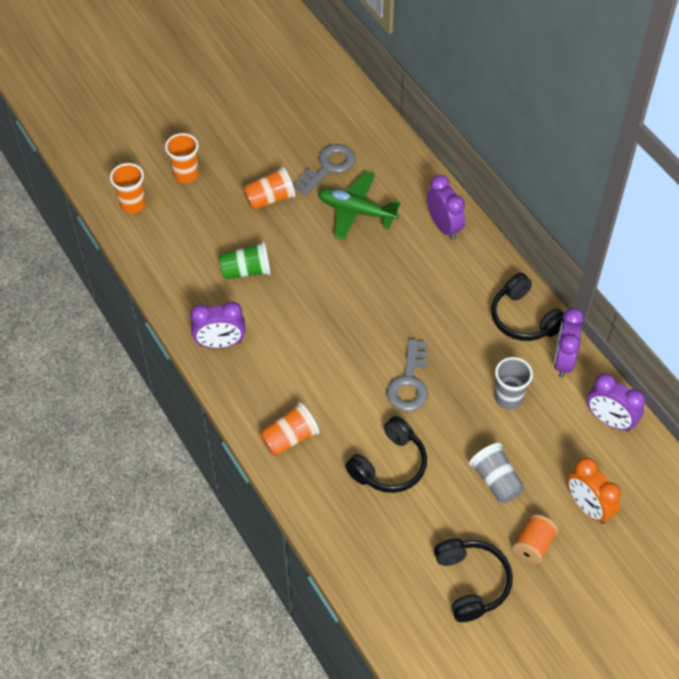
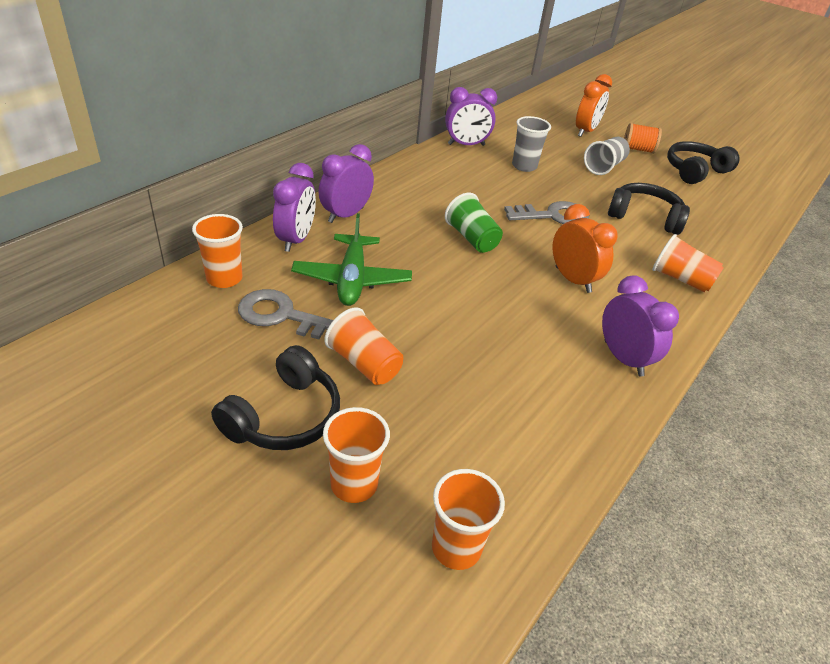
camera: 115 degrees left, 15 degrees down
(246, 271) = (501, 359): green cup -> green cup (472, 238)
(314, 353) = (573, 280): none -> orange clock
(377, 143) = (224, 278): none -> orange cup
(524, 318) = (435, 164): black headphones -> black headphones (284, 416)
(609, 420) = (505, 125): purple clock -> purple clock (296, 240)

